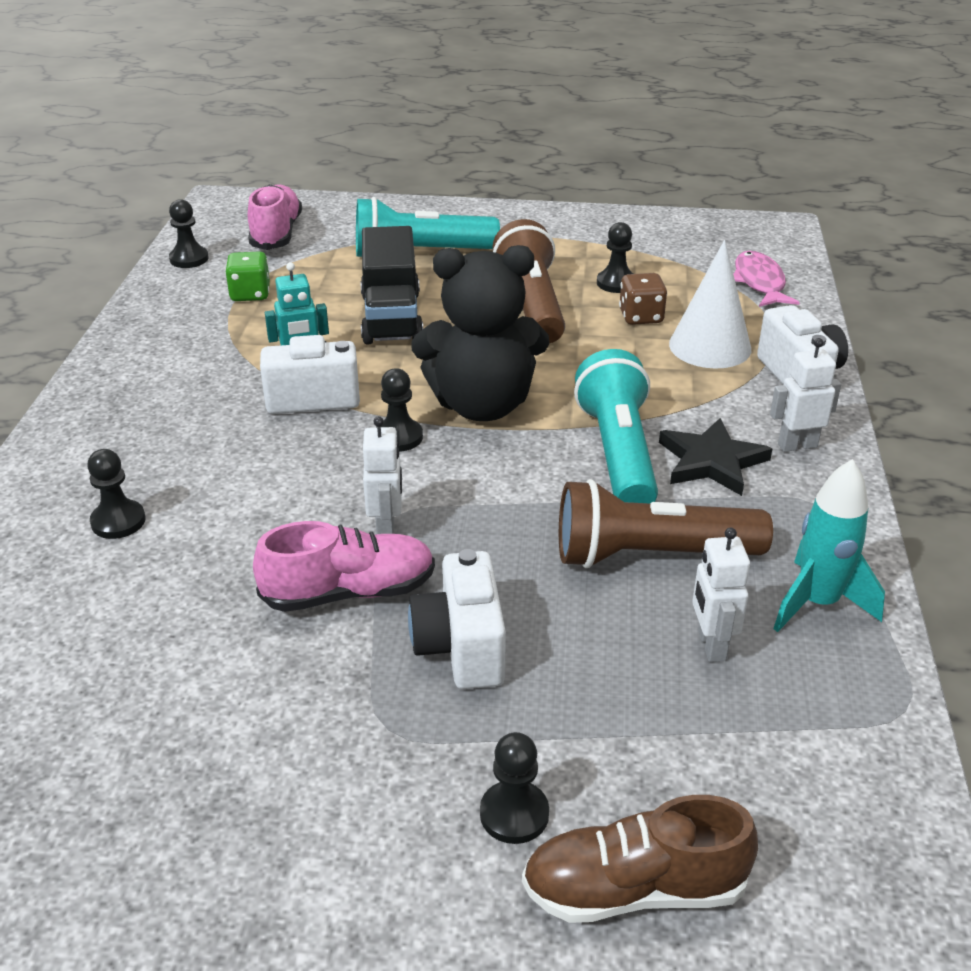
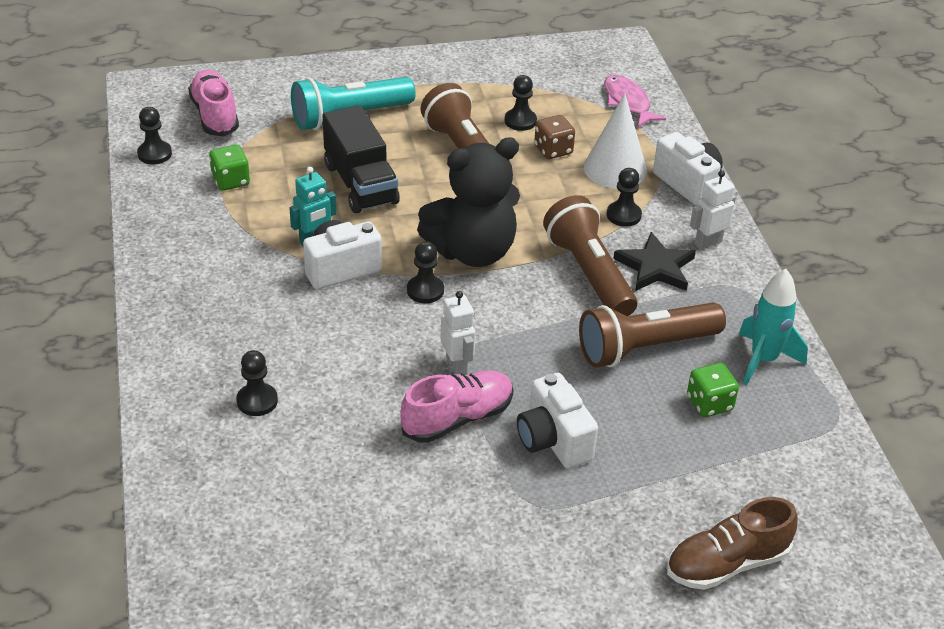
camera: 20 degrees left, 5 degrees up
(514, 814) = (639, 538): black pawn -> black pawn (623, 215)
(617, 454) = (589, 273): turquoise flashlight -> brown flashlight
(710, 645) = (709, 404): white robot -> green dice

